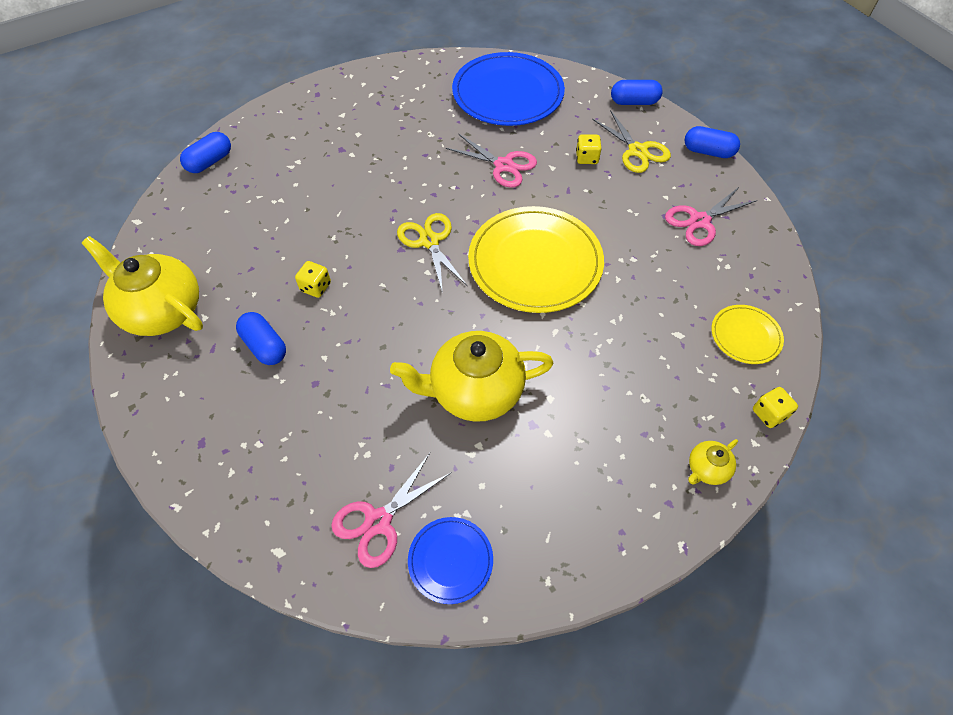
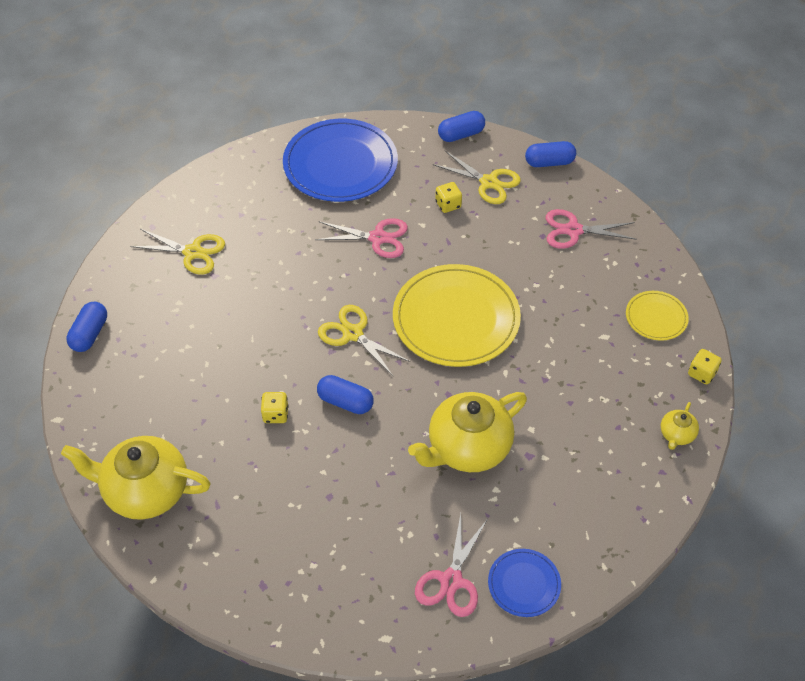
camera: 25 degrees left, 5 degrees down
(265, 346) = (264, 483): blue capsule -> blue capsule (345, 402)
(336, 125) = (192, 252): none -> yellow scissors
(700, 221) = (573, 230): pink scissors -> pink scissors turned 60 degrees clockwise

